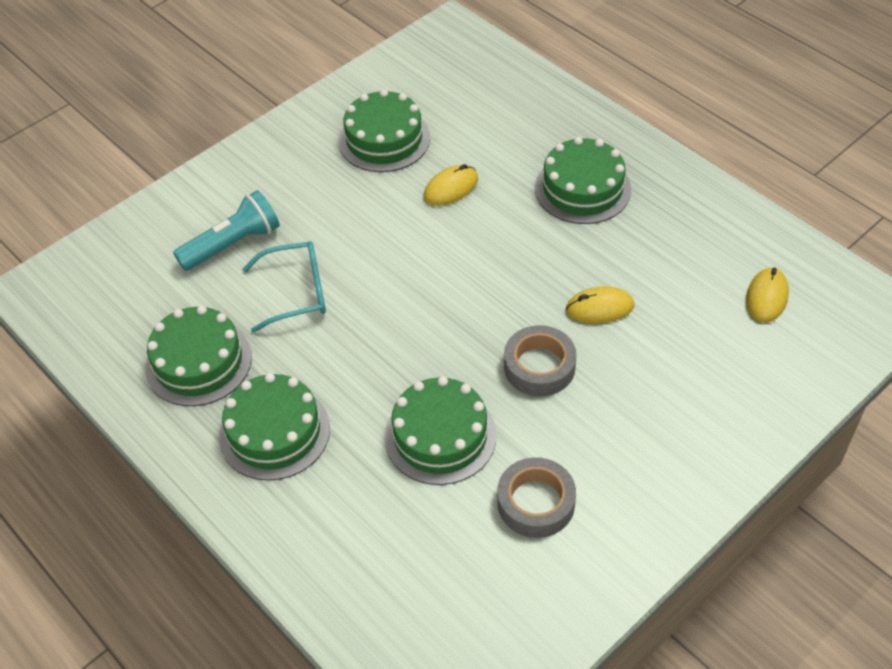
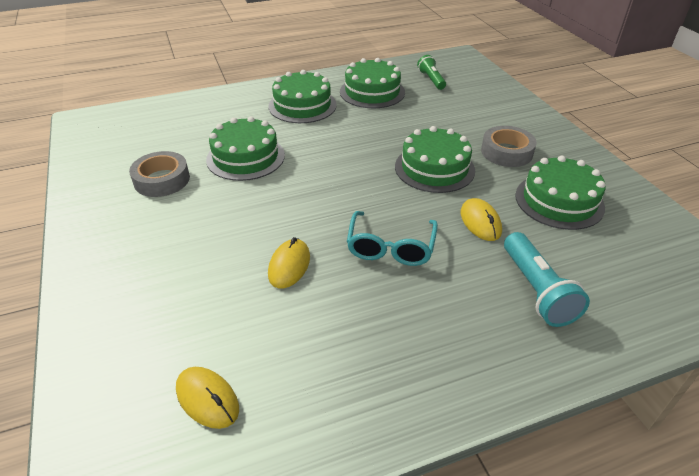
camera: 110 degrees right, 10 degrees down
(133, 304) = (431, 80): none -> green flashlight
(233, 244) = (465, 116): turquoise flashlight -> turquoise flashlight (537, 290)
(297, 292) = (406, 130): turquoise glasses -> turquoise glasses (390, 247)
(539, 366) = (260, 214): grey tape -> grey tape (506, 152)
(582, 188) = (443, 309): green cake -> green cake (434, 168)

